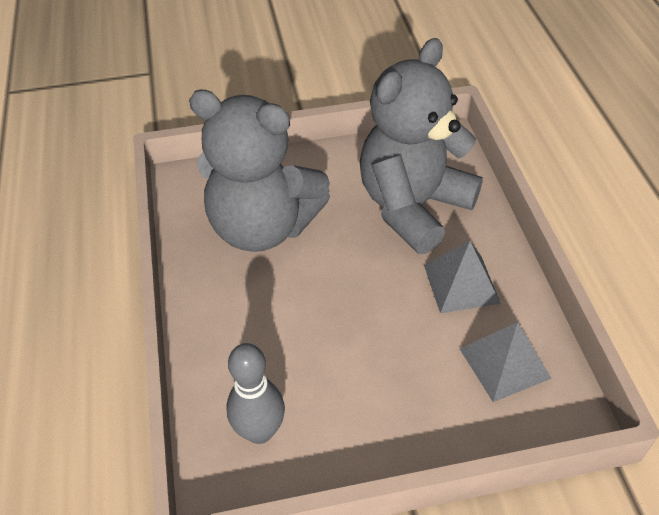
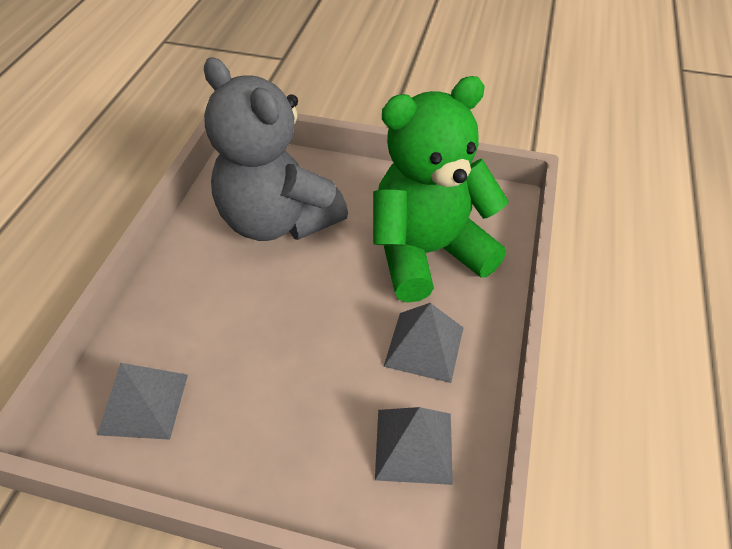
camera: 25 degrees right, 0 degrees up
(259, 431) = (144, 404): grey bowling pin -> grey pyramid
(413, 206) = (428, 253): grey teddy bear -> green teddy bear

